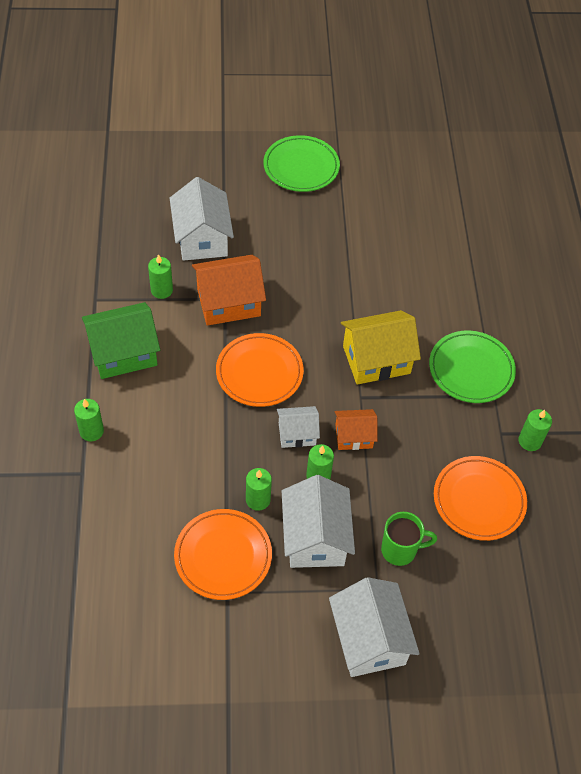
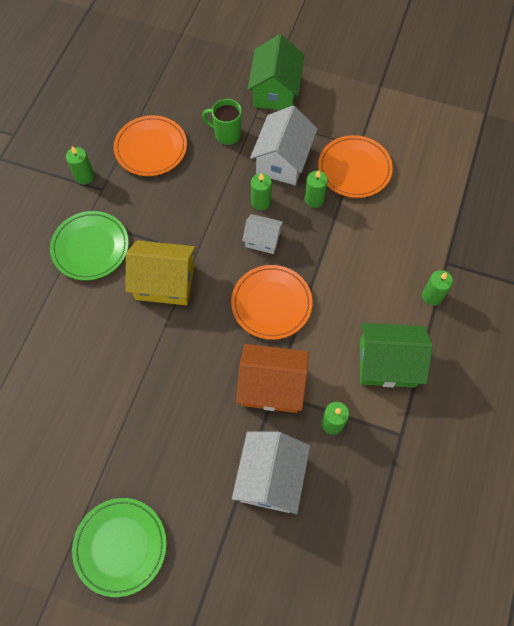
camera: 155 degrees left, 10 degrees up
(354, 436) = (218, 223): orange house -> none
(369, 639) = (275, 91): white house -> green house

